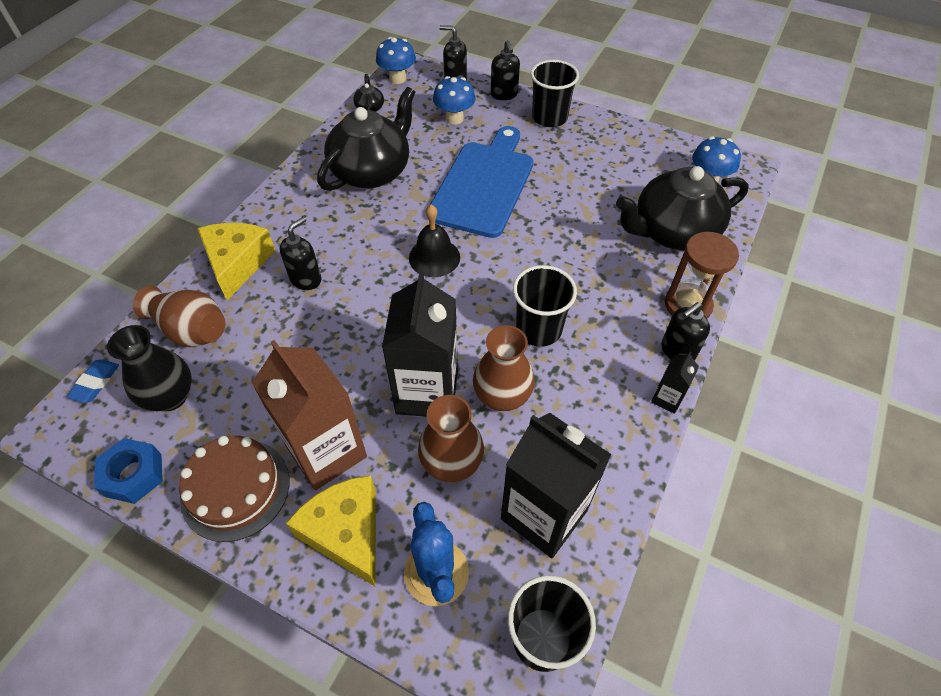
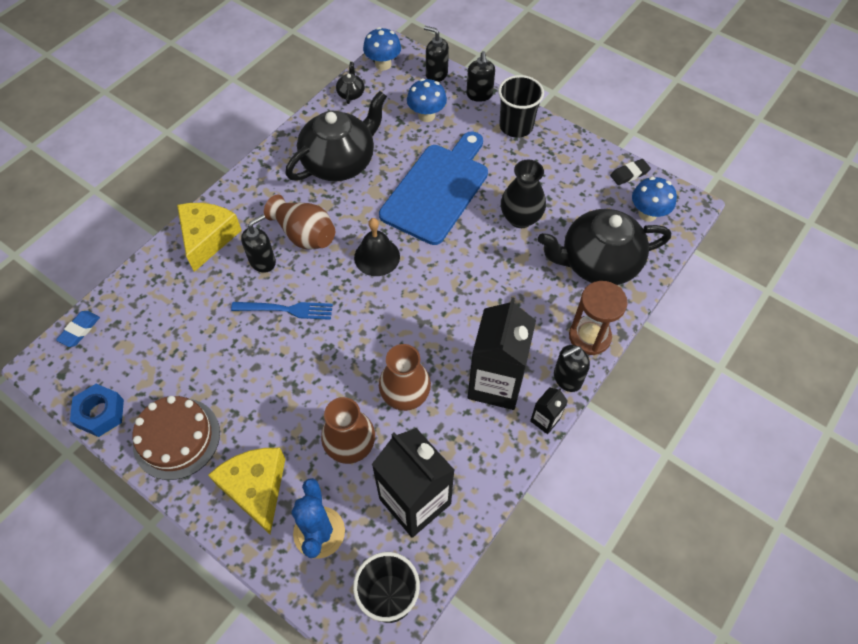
camera: 10 degrees right, 5 degrees up
(170, 396) = (137, 352): black vase -> black vase (520, 218)
(191, 330) = (161, 295): brown vase -> brown vase (304, 235)
(326, 451) = (252, 419): brown carton -> none
(344, 325) = (287, 309): none -> blue fork
(427, 392) = (344, 381): black carton -> black carton (495, 383)
(538, 329) = (451, 339): black cup -> none
(677, 147) = (629, 174): none -> black eraser

